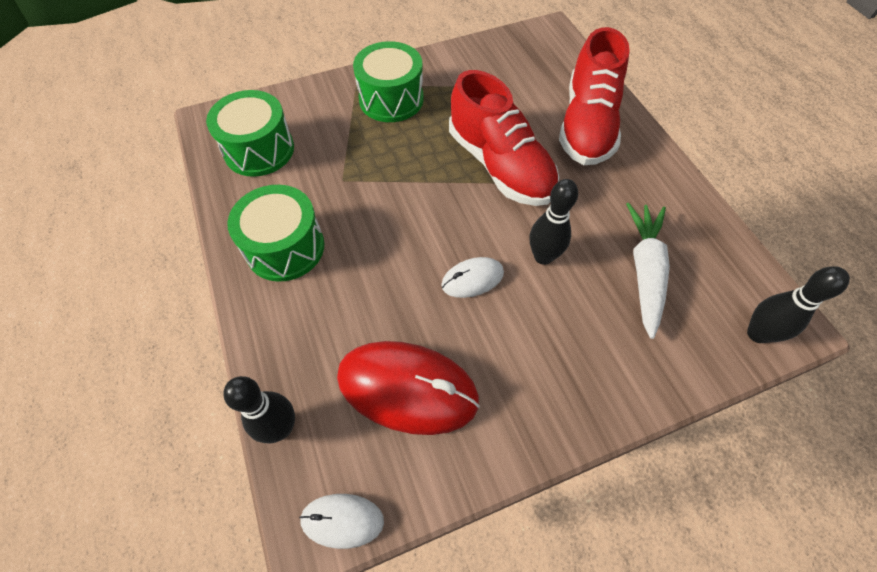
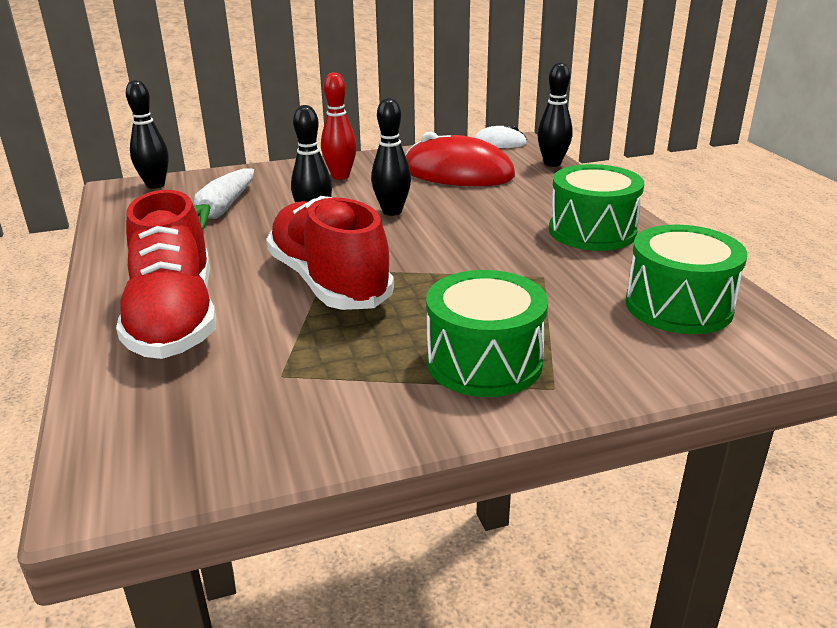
camera: 175 degrees left, 30 degrees down
(472, 279) = (392, 211): white mouse -> black bowling pin
(551, 371) = (340, 176): none -> red bowling pin
(587, 125) = (174, 318): red shoe -> red shoe turned 150 degrees clockwise

